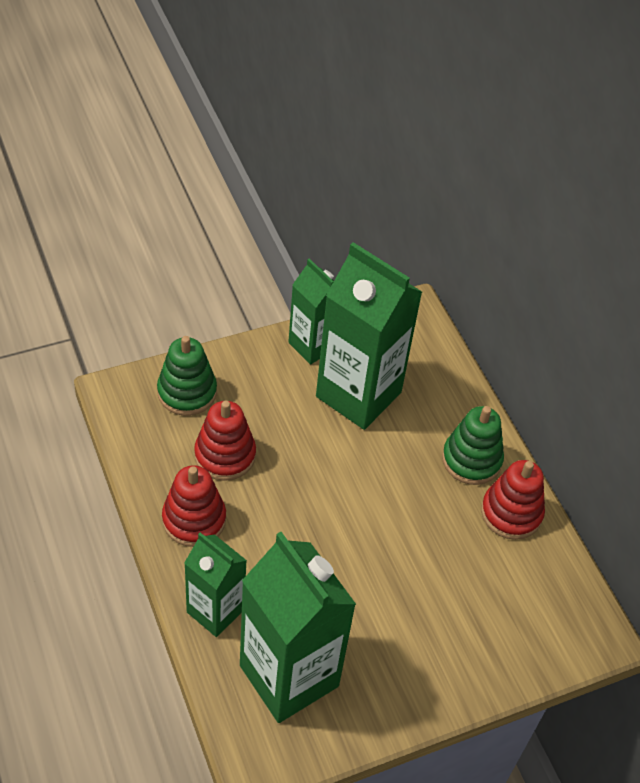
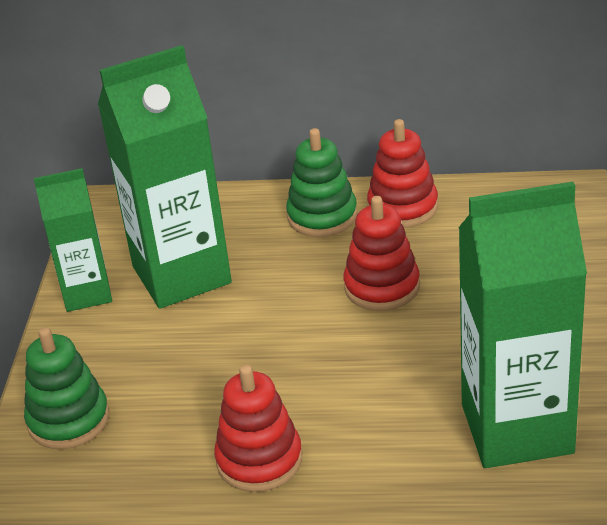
camera: 55 degrees left, 15 degrees down
(215, 611) = (399, 472): green carton -> none
(225, 455) = (186, 408): red stacking toy -> red stacking toy (382, 287)

